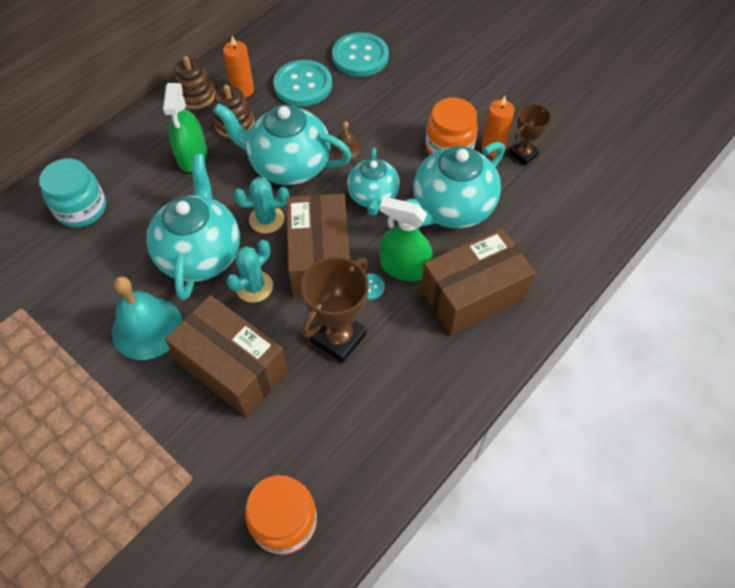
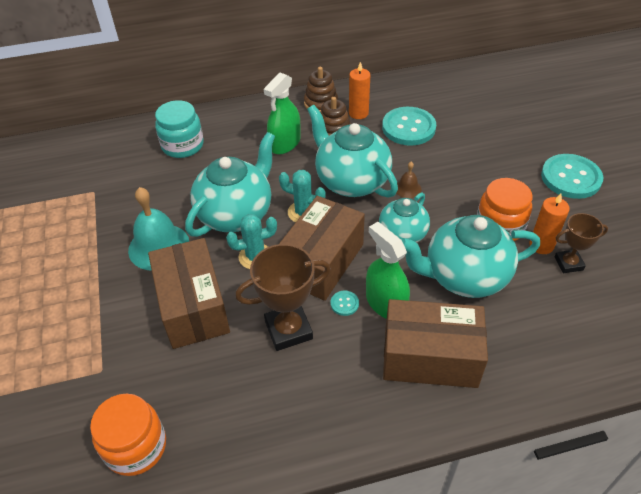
camera: 35 degrees right, 10 degrees down
(360, 56) = (473, 125): turquoise button -> turquoise button (571, 178)

